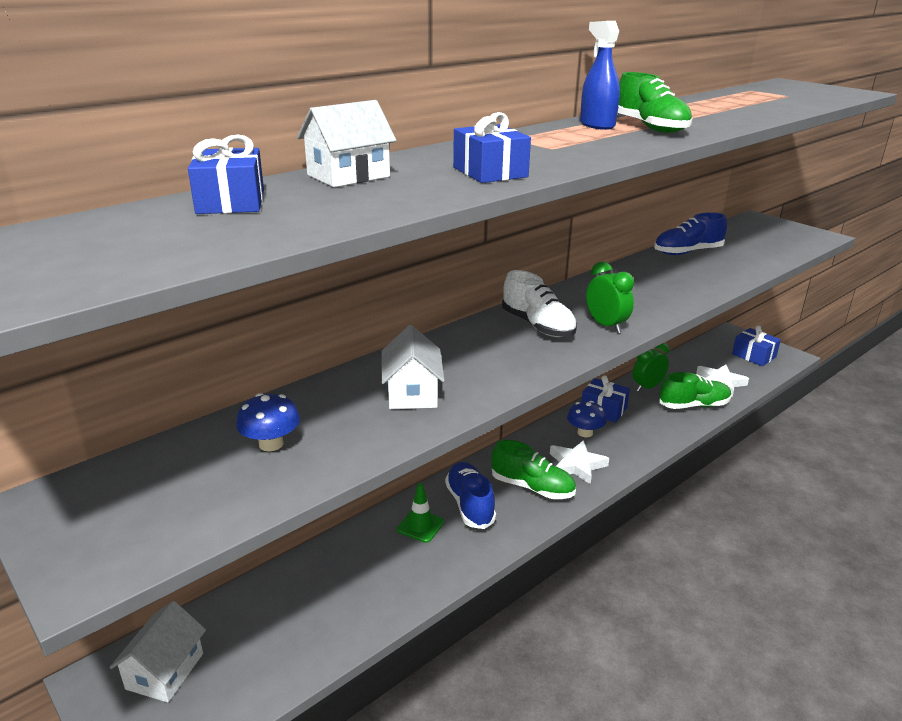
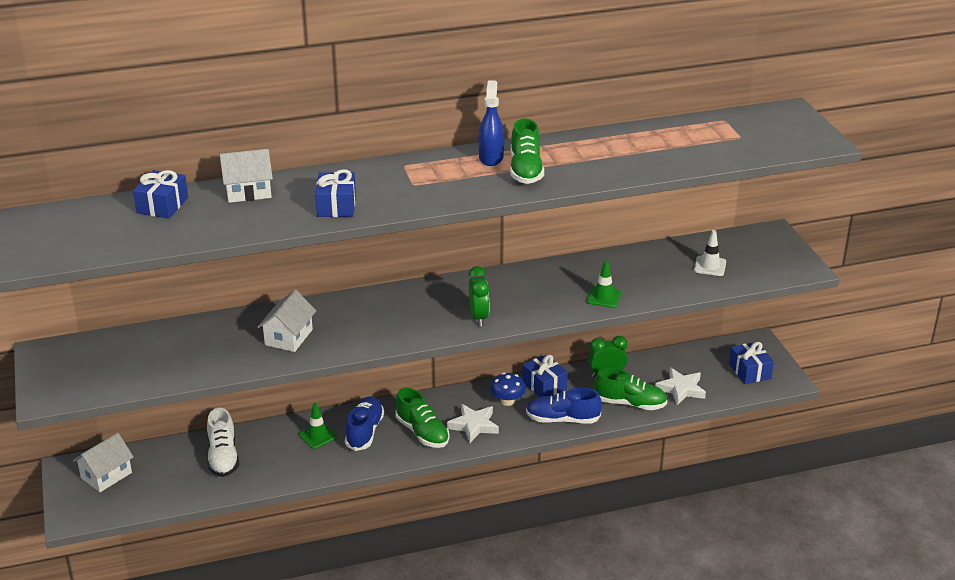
camera: 25 degrees right, 5 degrees up
(271, 444) = (179, 349): blue mushroom -> none
(538, 326) = (427, 304): white shoe -> white shoe (223, 457)
(687, 252) = (643, 259): blue shoe -> blue shoe (562, 419)
(698, 285) = (603, 297): none -> green traffic cone
(748, 247) = (710, 266): none -> white traffic cone

